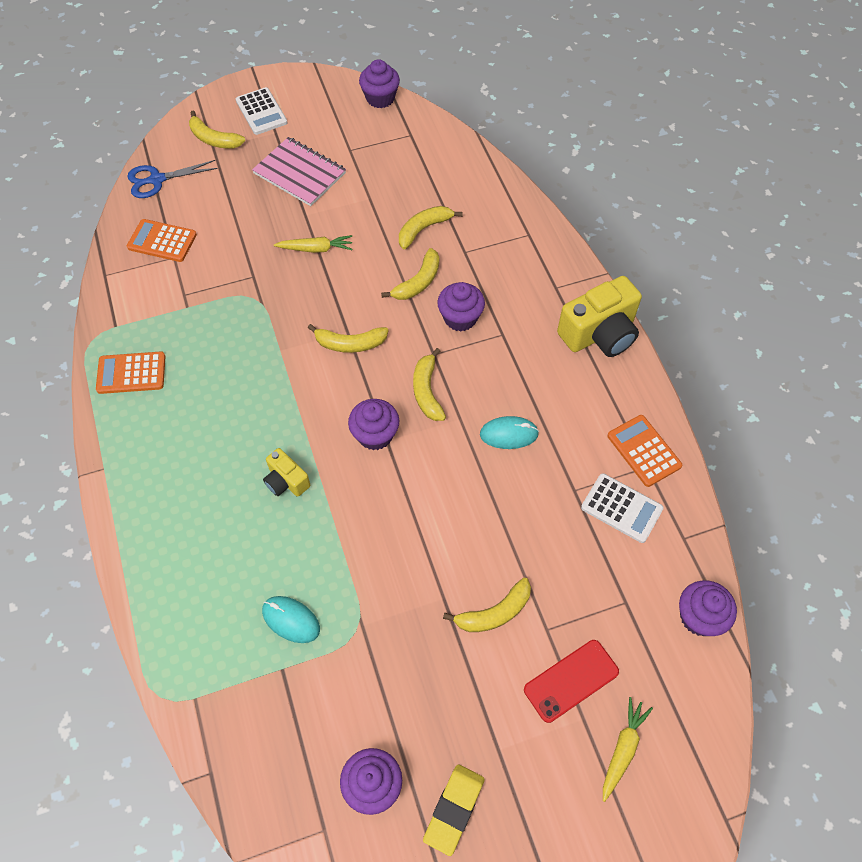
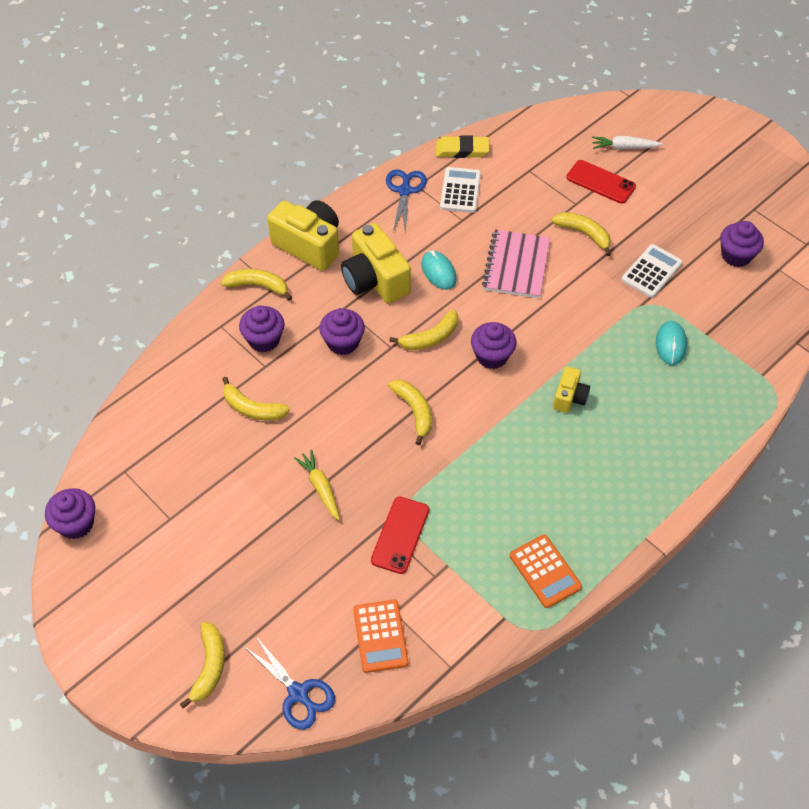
camera: 115 degrees left, 5 degrees down
(236, 286) = (400, 535): none -> red phone
(261, 112) = (144, 638): white calculator -> white calculator (651, 271)
(299, 173) = (225, 550): pink notebook -> pink notebook (516, 265)
(418, 282) = (319, 388): yellow banana -> yellow banana (258, 286)
(454, 809) = (718, 212): yellow eraser -> yellow eraser (462, 150)
(525, 373) = (375, 280): none -> yellow camera
(623, 749) = (624, 147): yellow carrot -> white carrot
(644, 451) = (405, 191): orange calculator -> blue scissors
(699, 617) = (514, 133): purple cupcake -> purple cupcake (264, 340)

